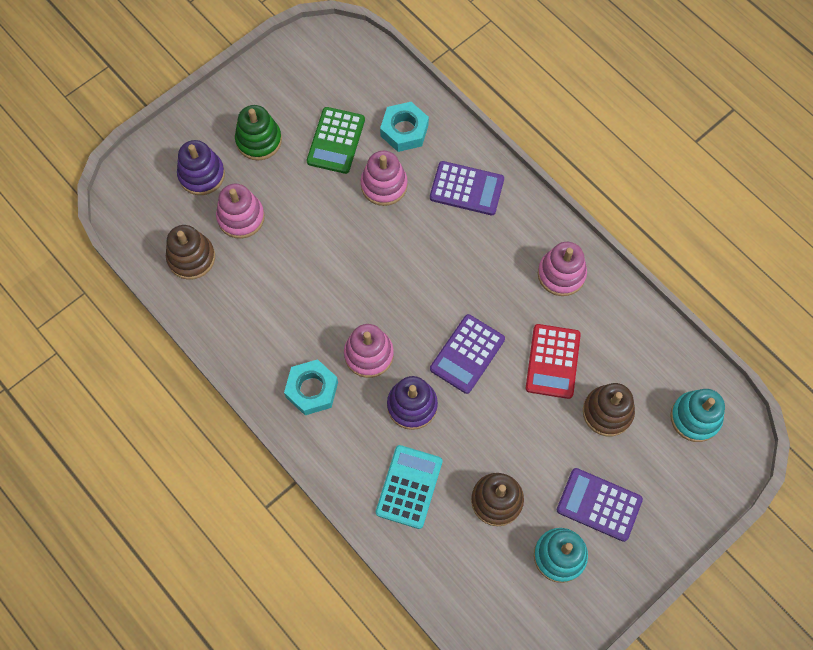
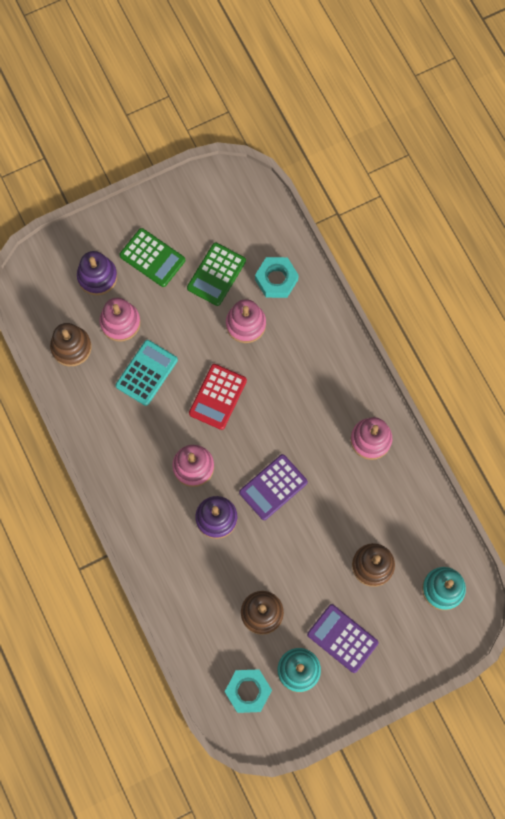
camera: 15 degrees right, 5 degrees up
(259, 140) = (152, 258): green stacking toy -> green calculator
(312, 389) = (140, 484): turquoise nut -> turquoise nut (248, 691)
(409, 487) = (195, 583): turquoise calculator -> turquoise calculator (146, 373)
(466, 189) = (314, 345): purple calculator -> none
(552, 361) = (341, 512): red calculator -> red calculator (217, 397)

